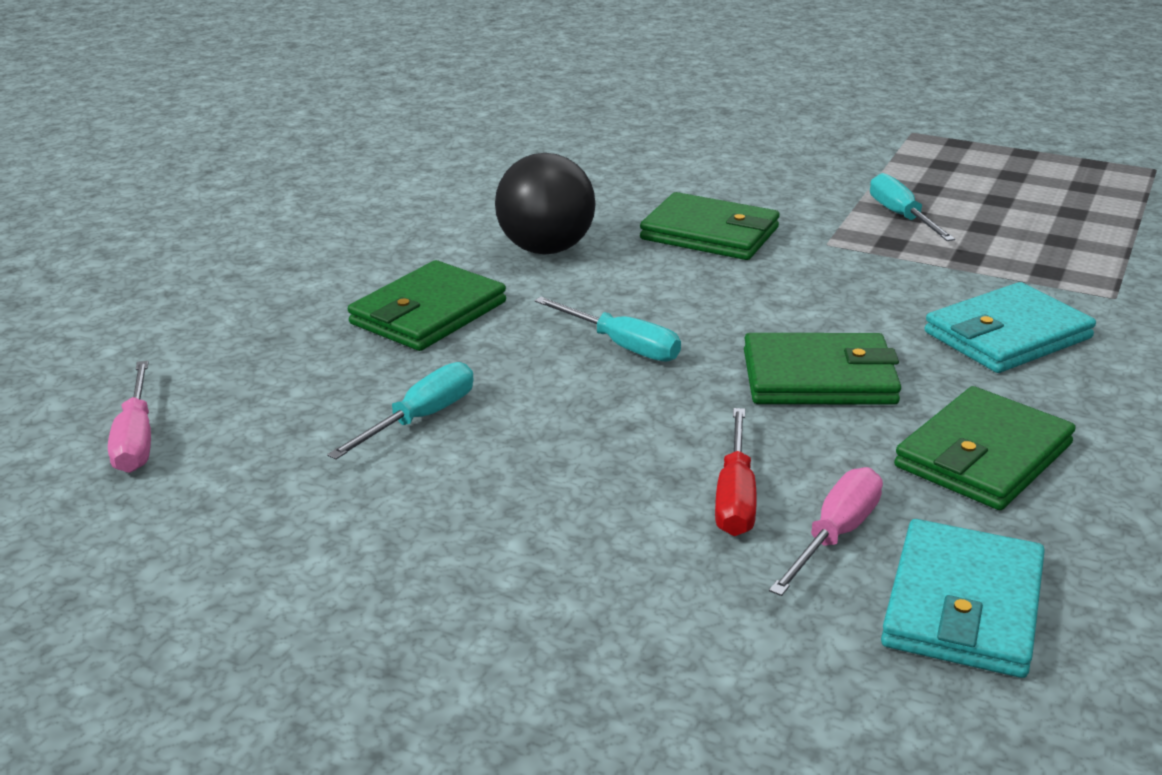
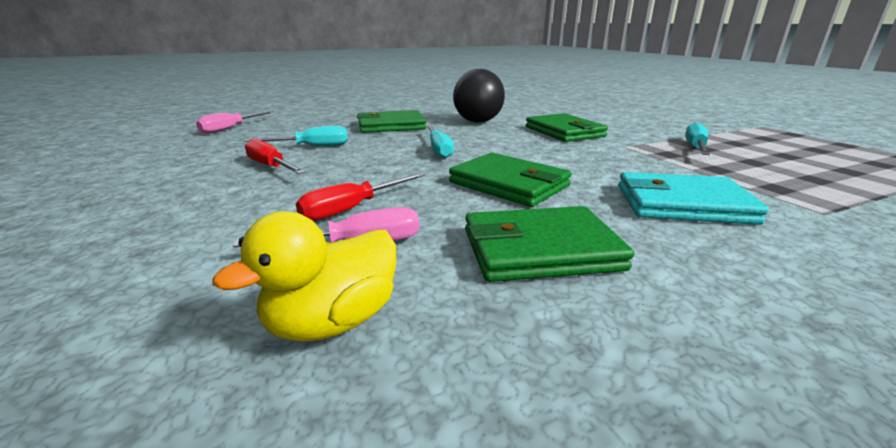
camera: 40 degrees right, 5 degrees down
(467, 485) = (271, 167): none -> red screwdriver
(963, 606) = (333, 321): turquoise wallet -> yellow duck

